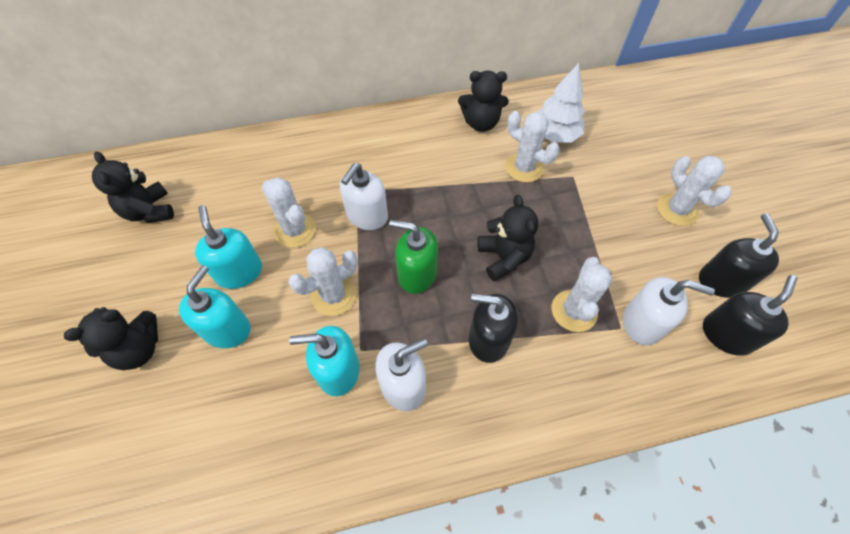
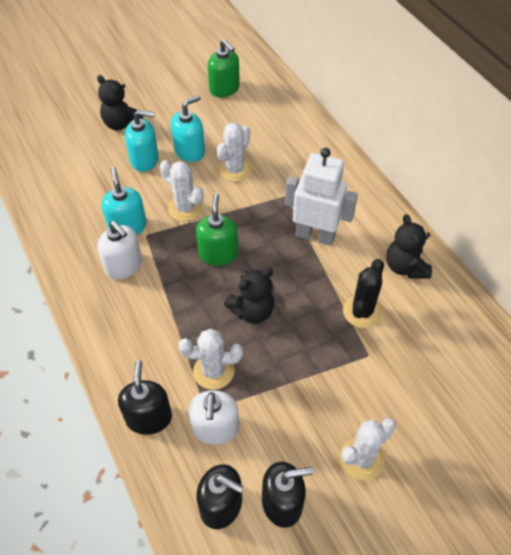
camera: 75 degrees right, 5 degrees down
(149, 211) = (224, 89): black teddy bear -> green soap dispenser
(367, 216) = (263, 208): white soap dispenser -> none
(421, 179) = (315, 235): none -> white robot
(488, 339) = (172, 312): black soap dispenser -> black soap dispenser (149, 417)
(524, 168) = (362, 311): white cactus -> black cactus
(554, 135) = (418, 332): white tree -> none

